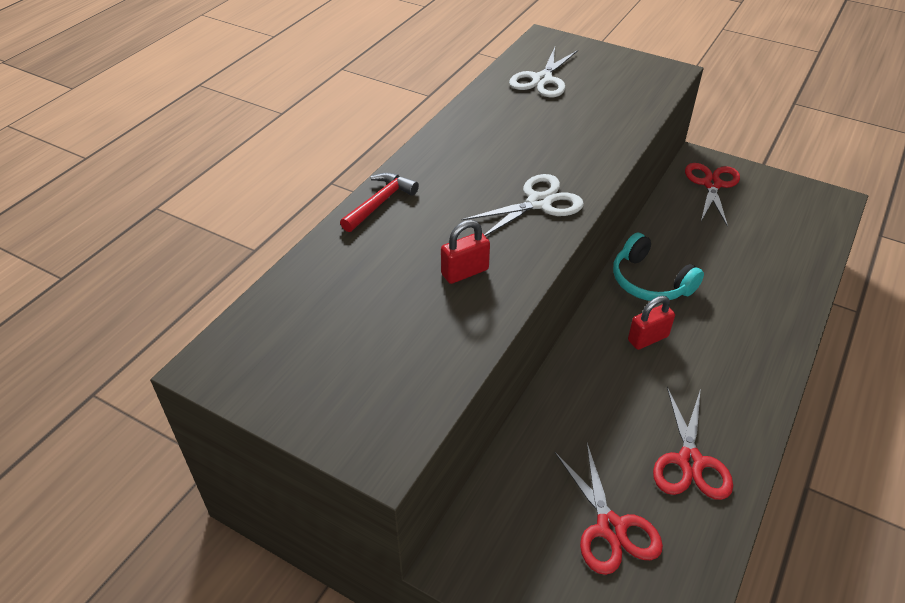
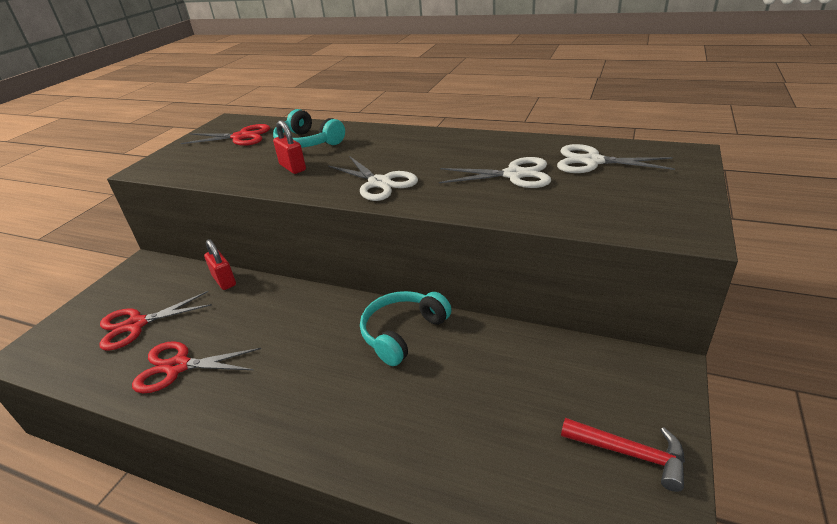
camera: 85 degrees right, 10 degrees down
(380, 203) = (369, 131): red hammer -> red hammer (630, 453)
(383, 259) = (308, 142): none -> turquoise headphones
(553, 121) = (514, 175): none -> white scissors
(648, 338) = (322, 335): red padlock -> red padlock (224, 281)
(712, 184) = (611, 383): red scissors -> red scissors (241, 137)

